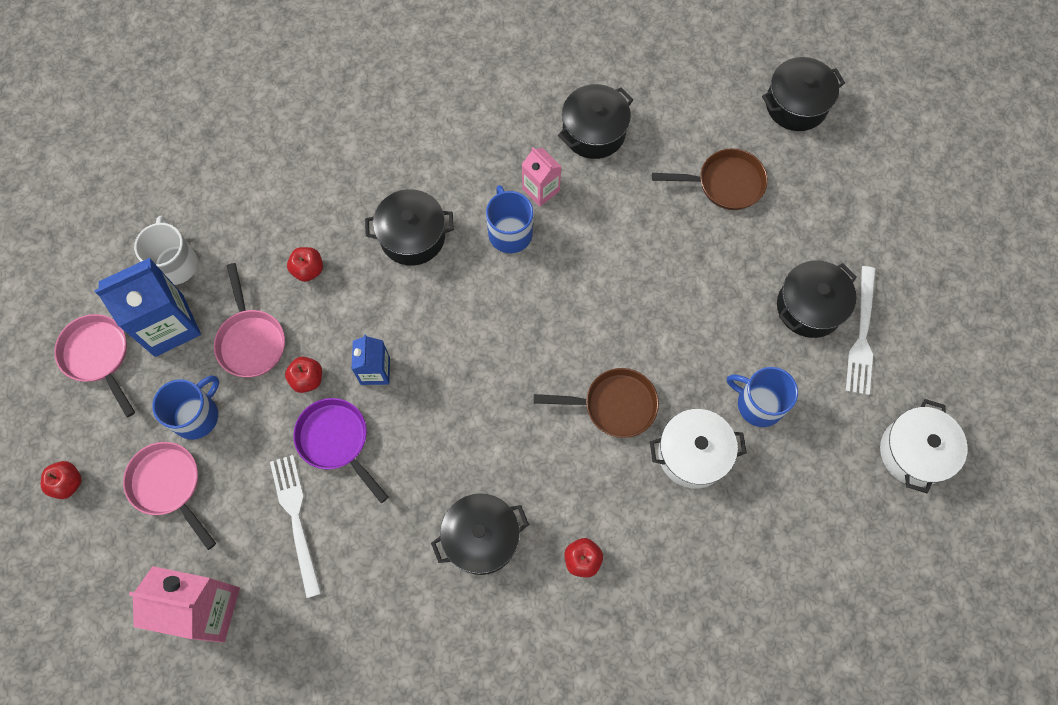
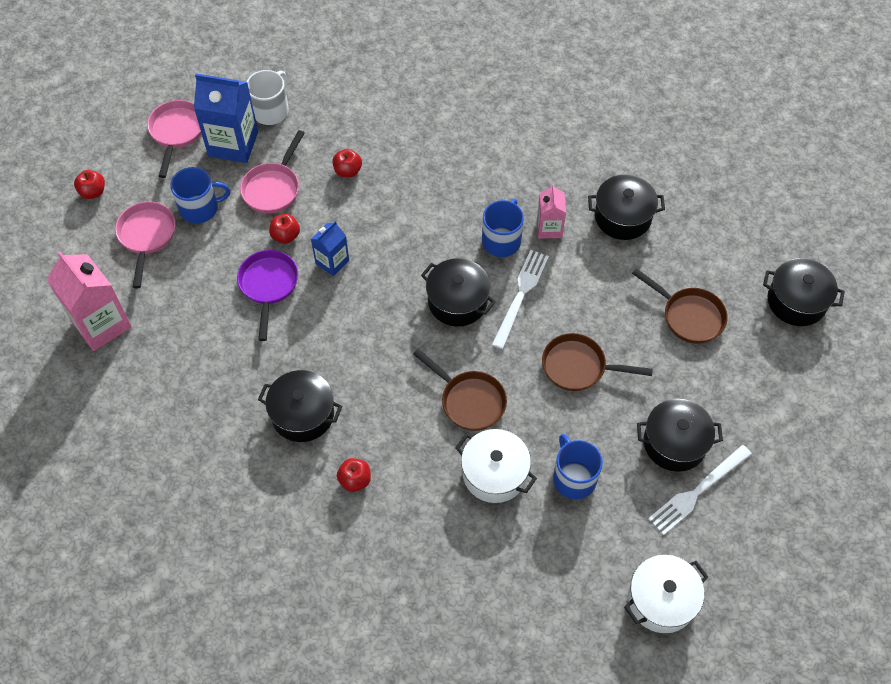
camera: 40 degrees right, 10 degrees down
(296, 520) = (201, 314): white fork -> white fork (520, 296)
(412, 236) = (434, 197): black pot -> black pot (457, 301)
(677, 300) = (579, 367): none -> brown pan

